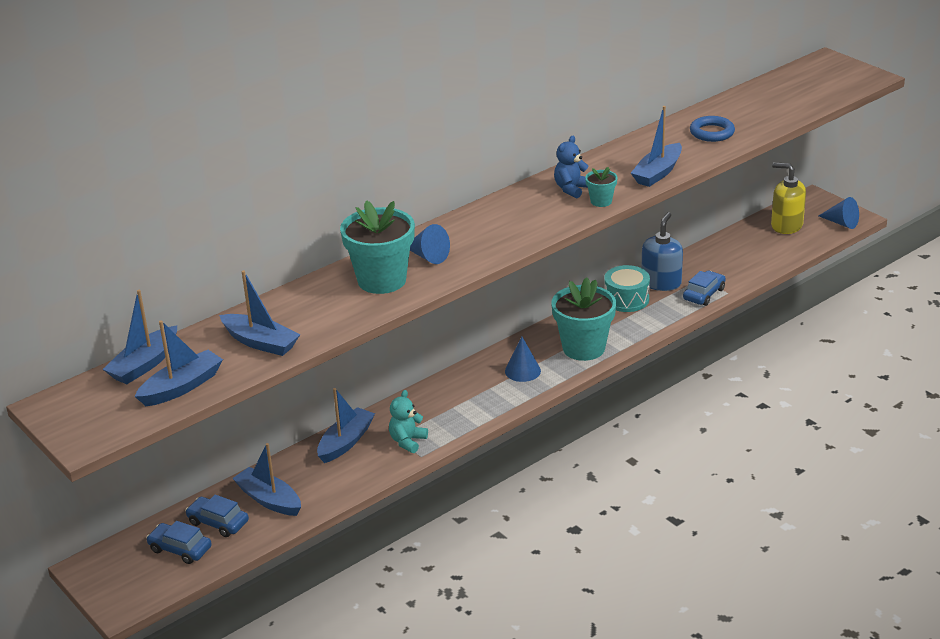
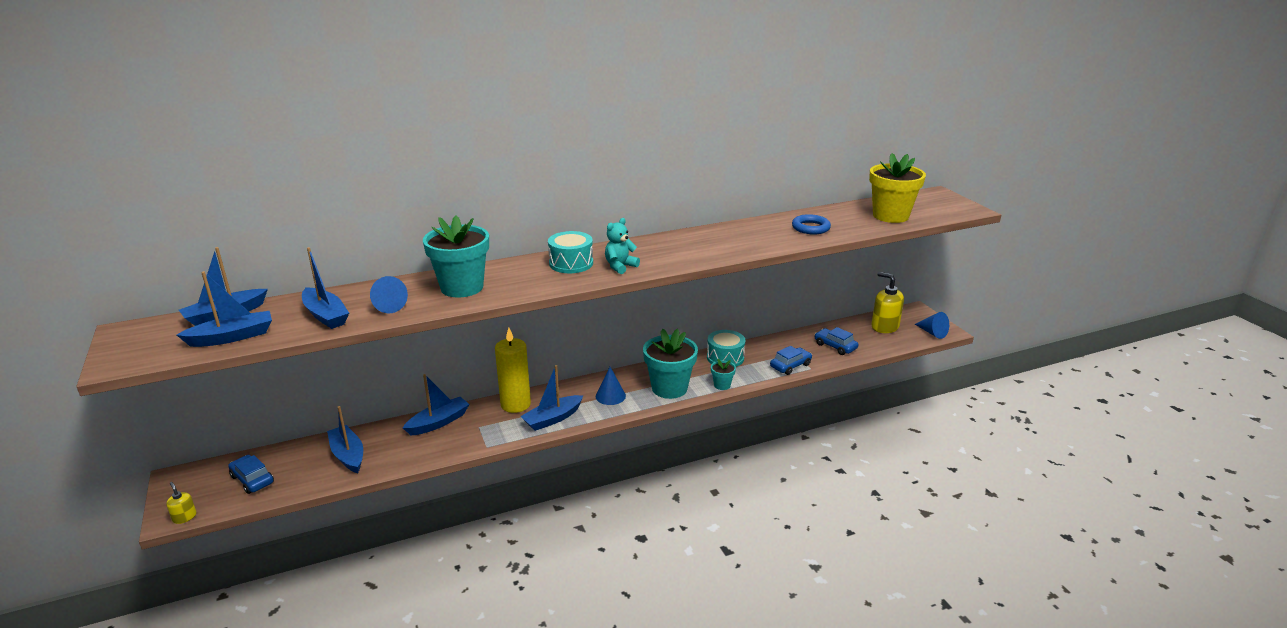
camera: 15 degrees right, 5 degrees down
(138, 603) = (184, 517): none -> yellow soap dispenser
(218, 522) = (297, 464): blue car -> blue car (835, 346)
(407, 441) = (485, 432): turquoise teddy bear -> turquoise teddy bear (620, 266)
(420, 403) = (515, 404): none -> yellow candle
(428, 256) = (513, 276): blue cone -> blue cone (388, 305)
(479, 228) = (571, 263): none -> turquoise drum
(571, 189) = (667, 249): blue teddy bear -> none
(601, 201) = (684, 261): turquoise flower pot -> turquoise flower pot (722, 385)
(658, 173) = (746, 248): blue boat -> blue boat (552, 419)
(661, 283) = (760, 350): blue soap dispenser -> none
(789, 100) = (890, 216): none -> yellow flower pot

